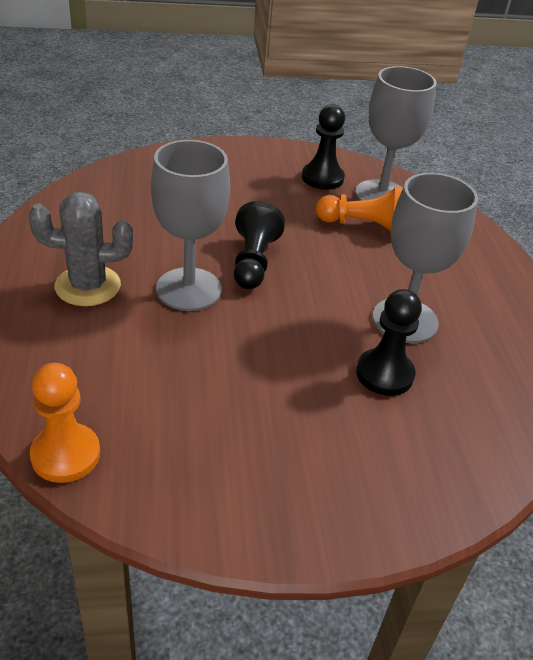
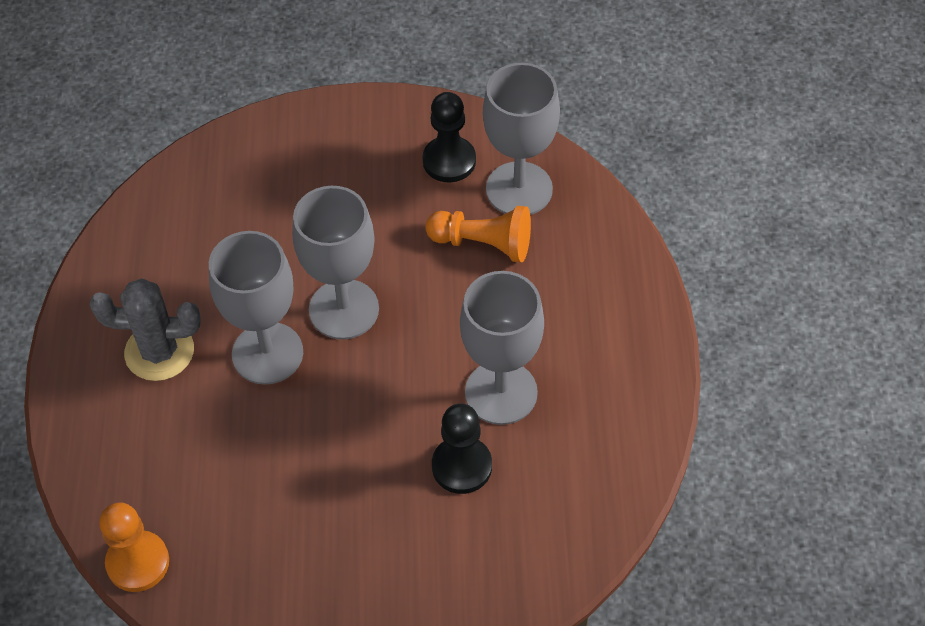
camera: 10 degrees right, 15 degrees up
(253, 262) = (344, 309): black pawn -> grey goblet

